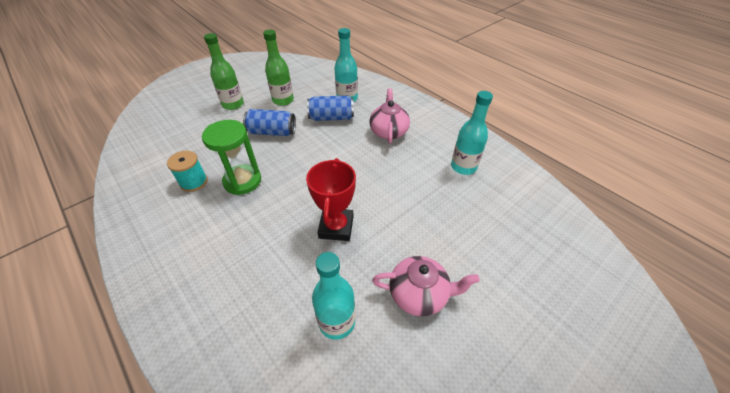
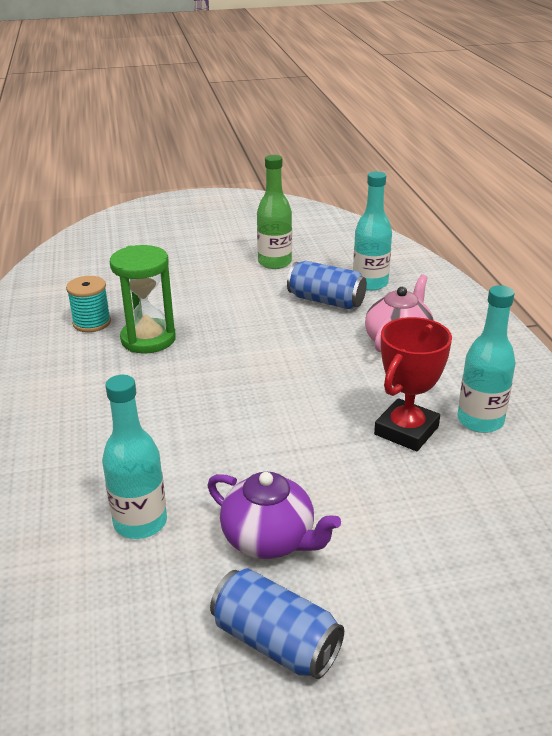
camera: 30 degrees right, 15 degrees down
(233, 104) = (204, 251): green bottle -> none
(272, 132) = (229, 296): blue can -> blue can (276, 642)
(336, 227) = (223, 427): red trophy -> red trophy (406, 430)
(419, 294) = (270, 539): pink teapot -> purple teapot

